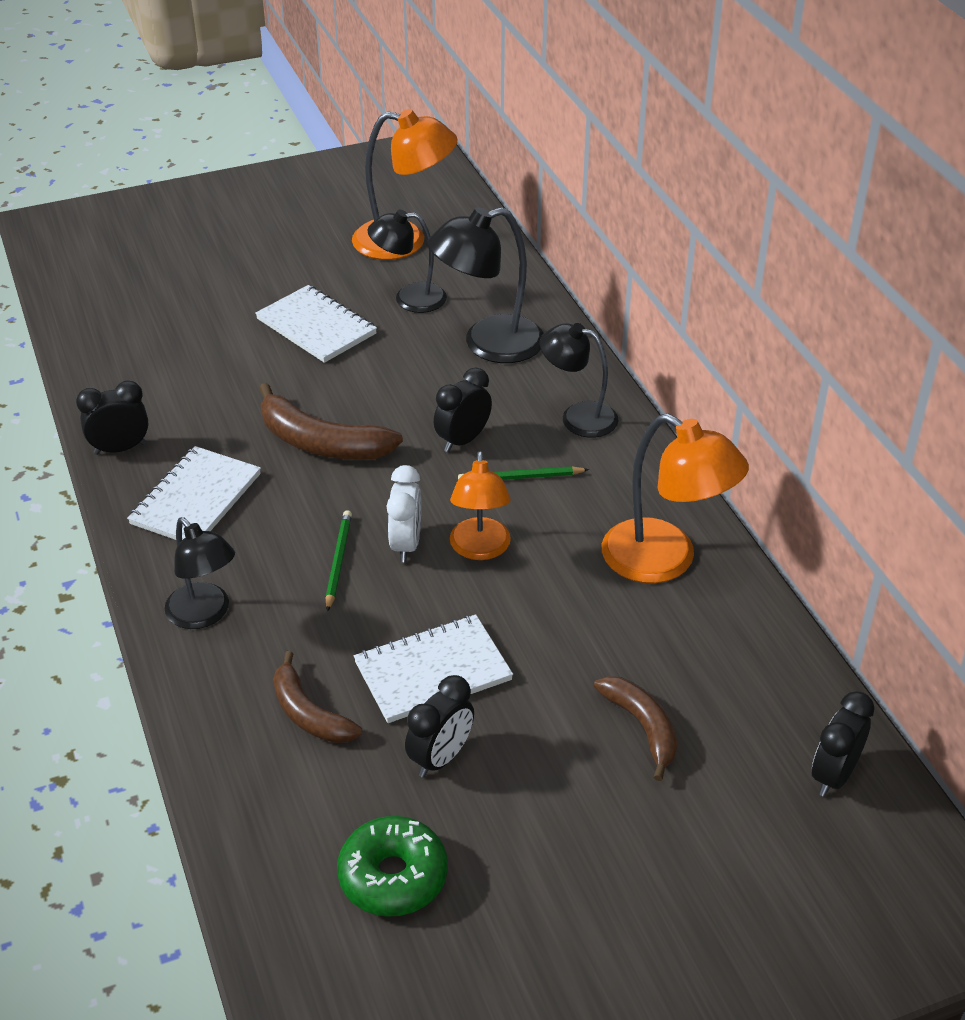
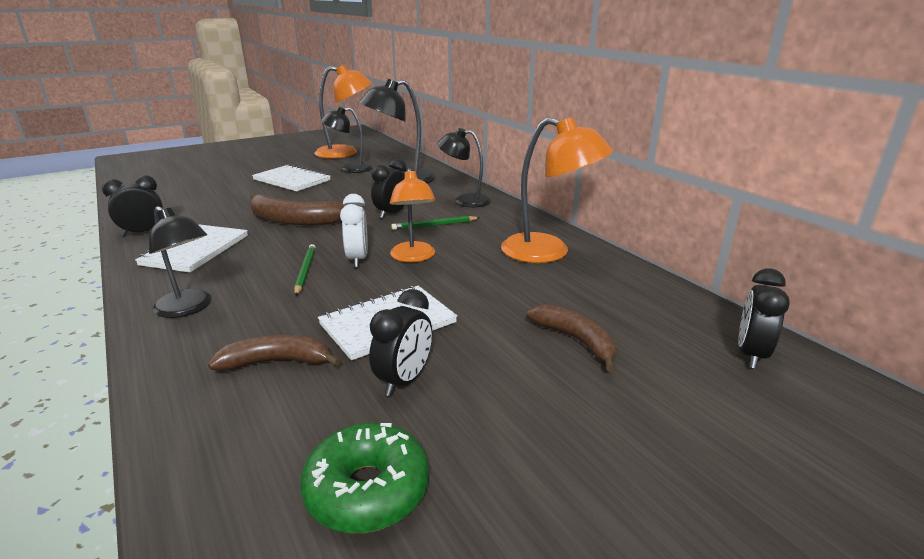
camera: 10 degrees left, 15 degrees down
(309, 714) = (276, 362): brown banana -> brown banana turned 135 degrees clockwise

